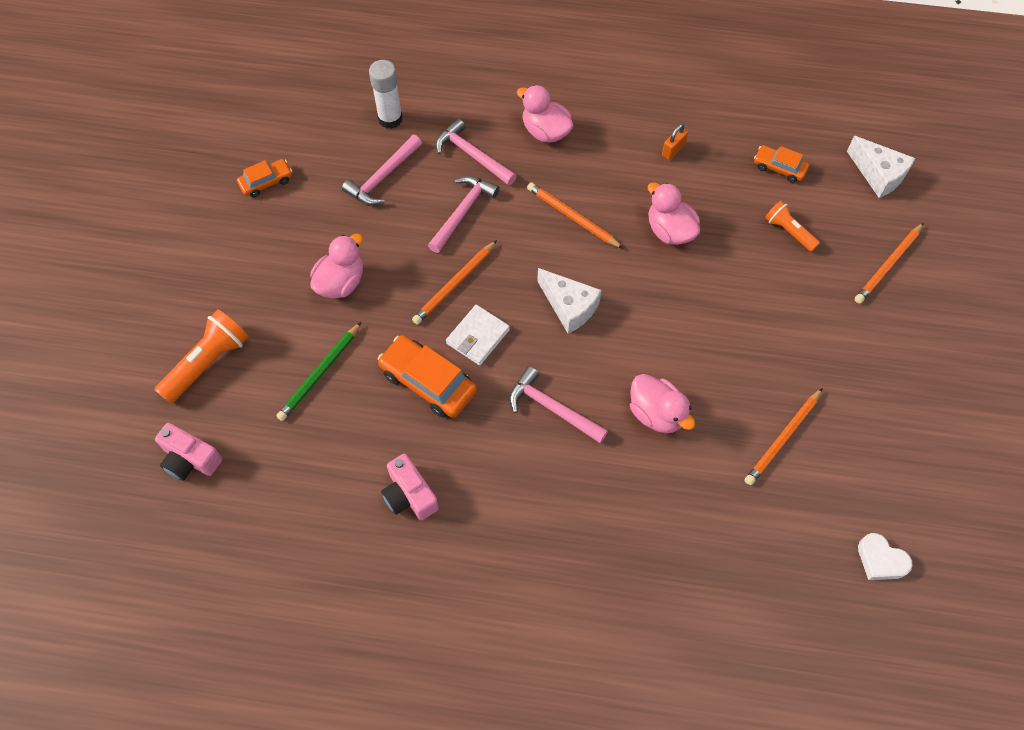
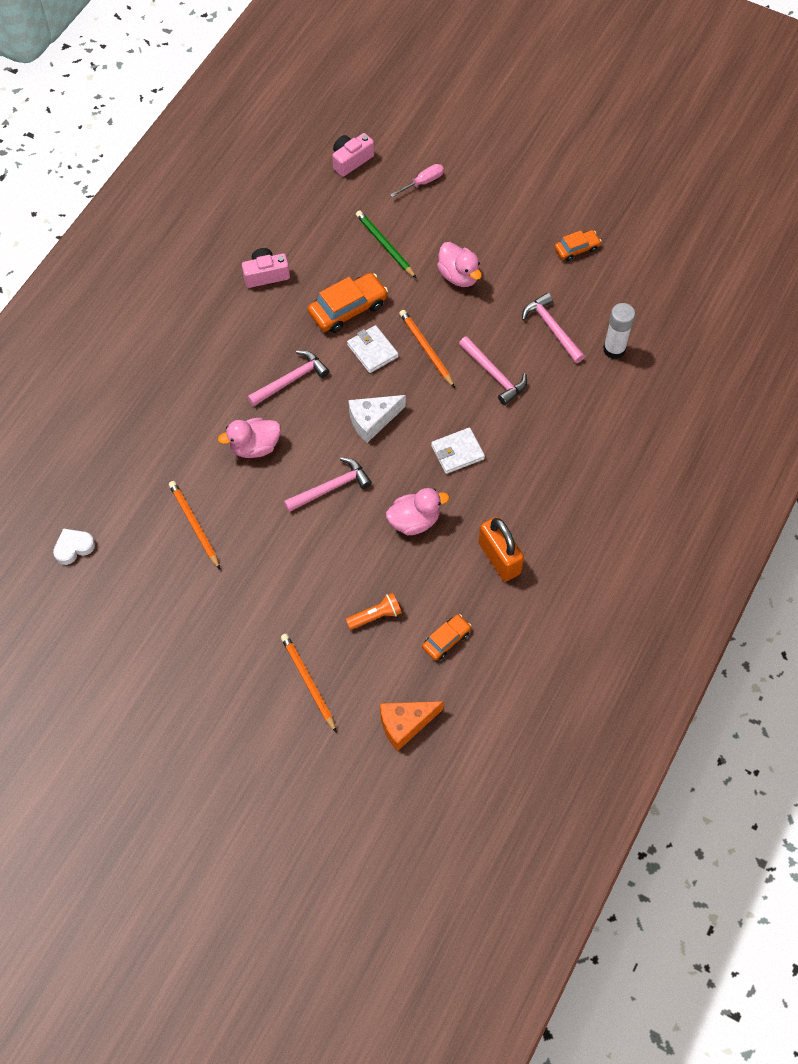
camera: 110 degrees right, 0 degrees up
(208, 363) = (423, 182): orange flashlight -> pink screwdriver
(266, 182) = (576, 249): orange car -> orange car turned 105 degrees counterclockwise
(472, 155) = (552, 398): pink hammer -> pink hammer (331, 487)
(545, 131) = (558, 463): pink duck -> none
(572, 217) = (457, 452): orange pencil -> white wallet
(673, 150) = (499, 558): orange padlock -> orange padlock, size x1.99
(878, 175) = (405, 724): white cheese -> orange cheese

